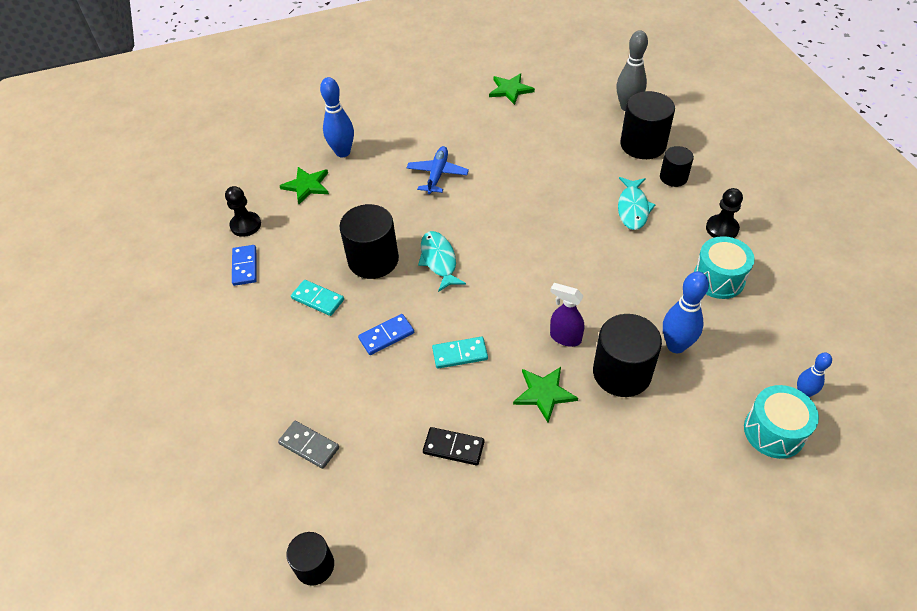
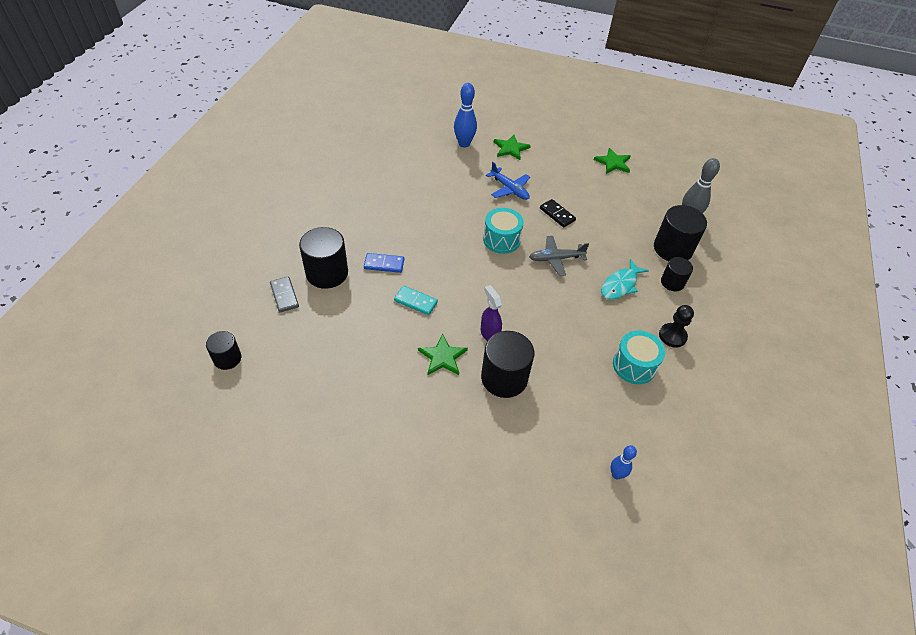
camera: 30 degrees right, 0 degrees up
(244, 266) = (344, 178): blue domino -> none
(245, 225) = (367, 155): black pawn -> none
(307, 186) = (423, 152): green star -> green star (510, 148)
(318, 299) = (366, 220): turquoise domino -> none
(373, 260) = (419, 217): black cylinder -> black cylinder (327, 273)
(437, 174) = (509, 189): blue plane -> blue plane turned 90 degrees clockwise
(439, 260) = (458, 240): turquoise fish -> none
(453, 447) = (359, 350): black domino -> black domino (557, 214)
(551, 219) = (556, 259): none -> grey plane
(676, 345) = (558, 386): blue bowling pin -> none
(774, 431) = (568, 482): turquoise drum -> turquoise drum (501, 240)

